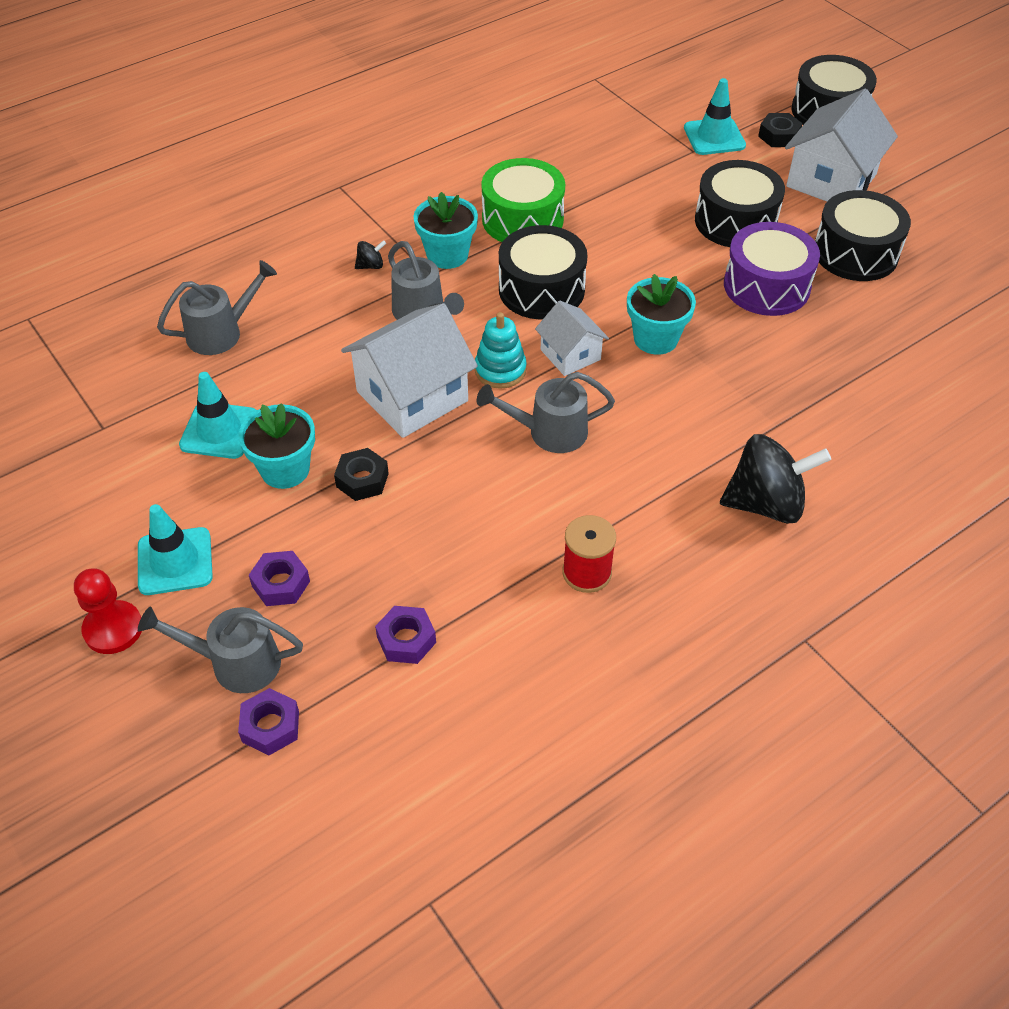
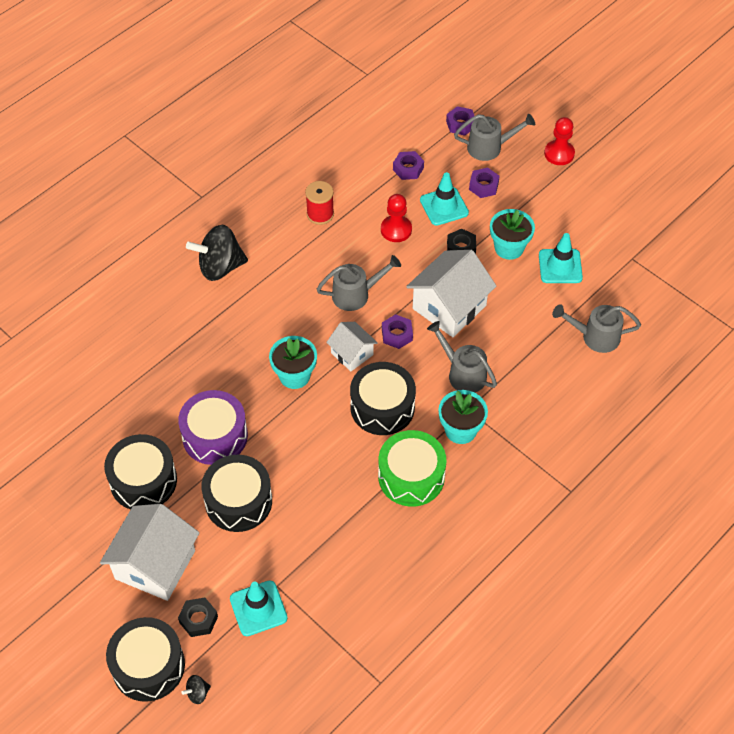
camera: 170 degrees right, 5 degrees up
(175, 561) = (545, 189): turquoise traffic cone -> turquoise traffic cone (444, 206)
(222, 332) = (594, 337): grey watering can -> grey watering can turned 45 degrees clockwise
(371, 266) = (514, 410): black spinning top -> black spinning top (197, 693)
(460, 525) = (396, 230): none -> red pawn
(500, 370) = (397, 334): turquoise stacking toy -> purple nut

